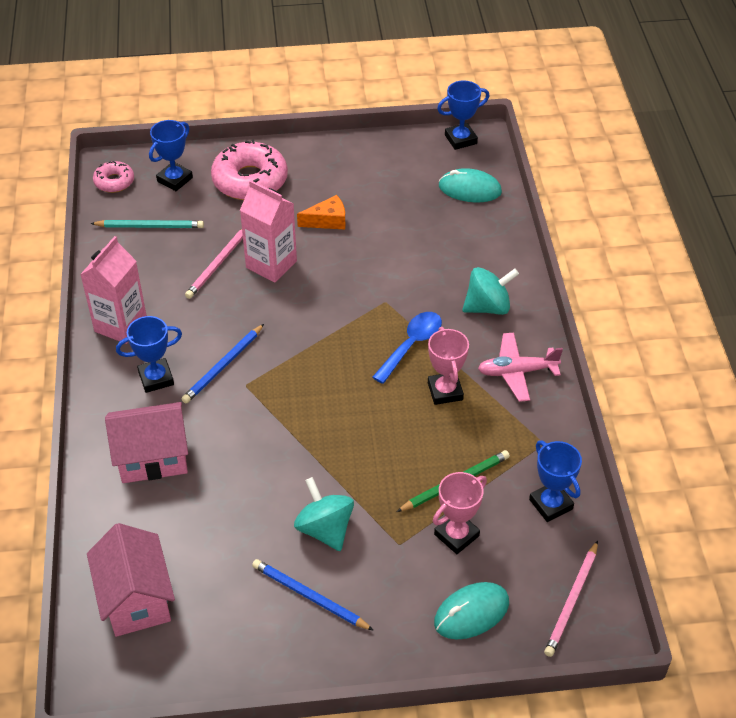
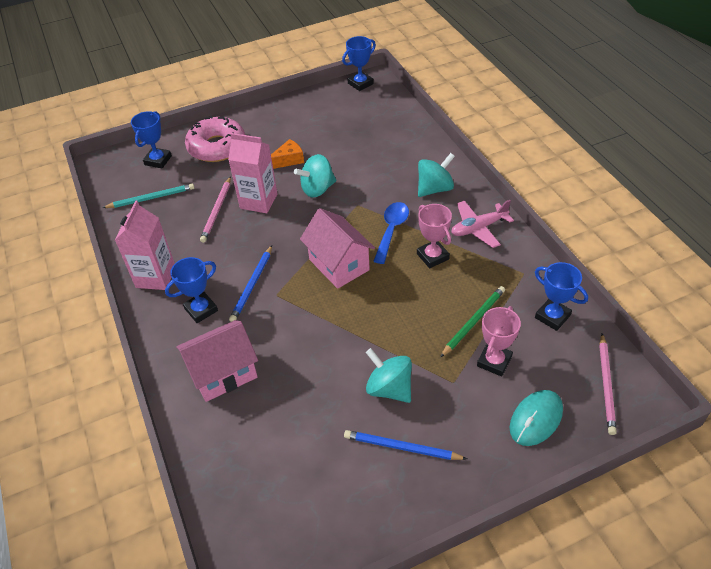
camera: 15 degrees left, 0 degrees up
(114, 182) = (110, 173): pink donut -> none
(136, 599) = (256, 497): pink house -> pink house (339, 265)
(346, 268) = (317, 189): none -> turquoise spinning top
(469, 189) = (382, 114): turquoise mouse -> none

